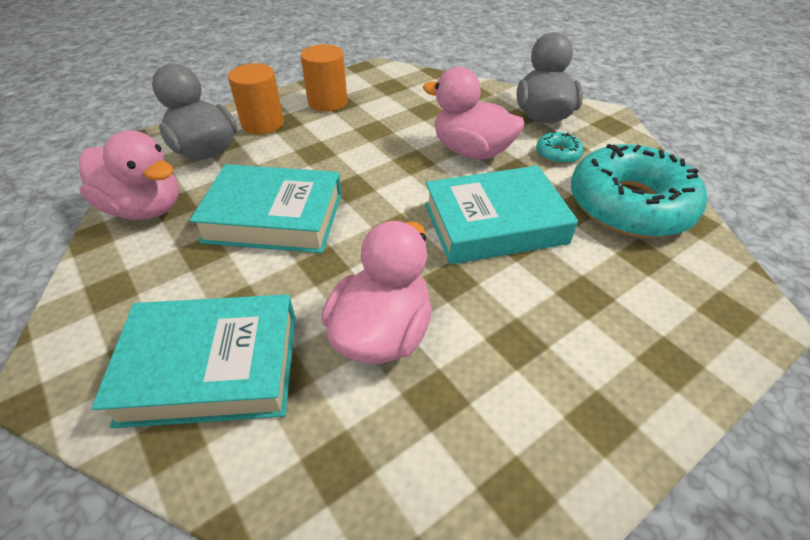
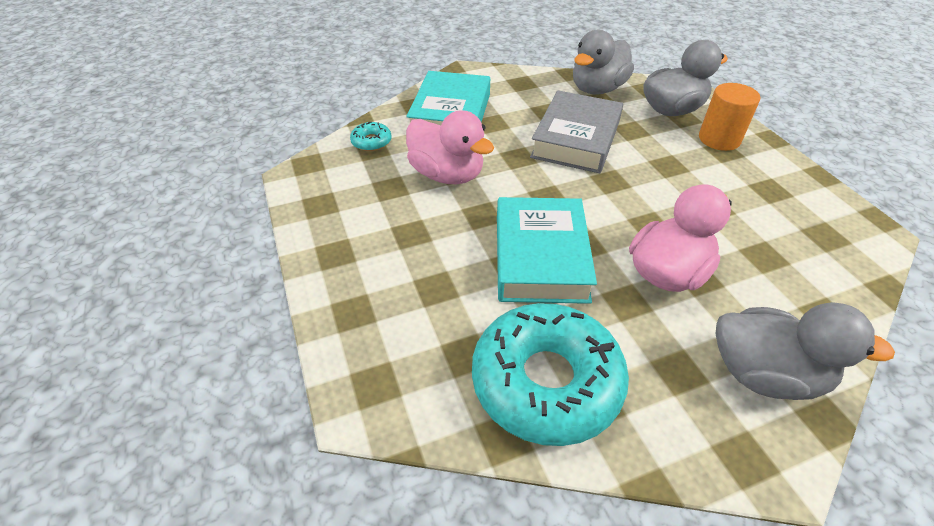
camera: 105 degrees right, 0 degrees up
(145, 208) = (597, 89): pink duck -> grey duck
(274, 217) = (576, 139): turquoise book -> grey book
(327, 102) = (771, 181): orange cylinder -> none
(557, 154) = (660, 353): turquoise donut -> turquoise donut (371, 142)

